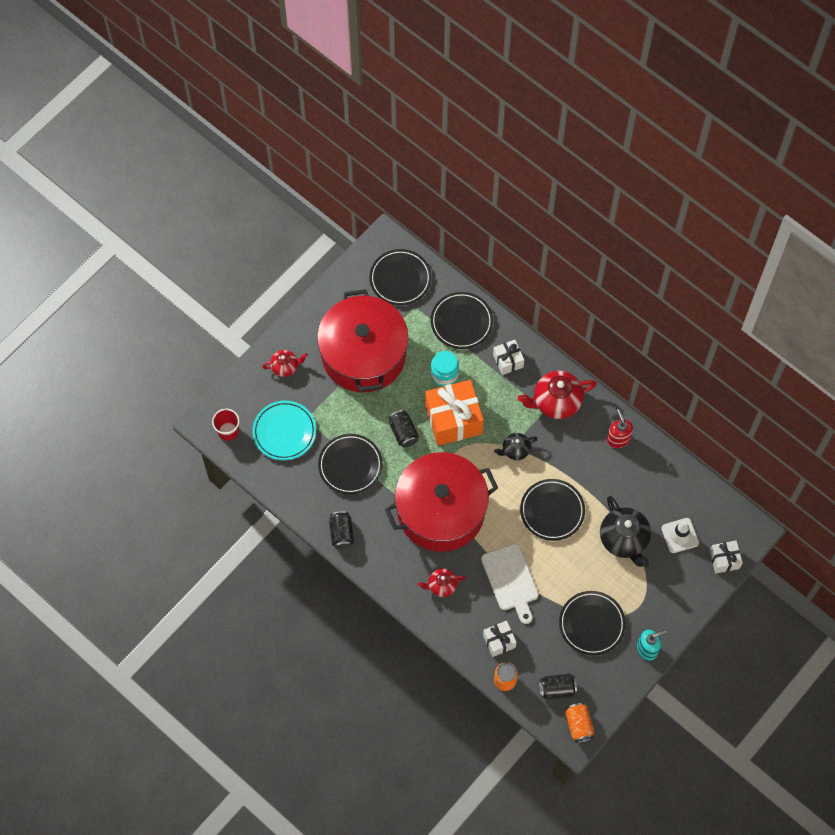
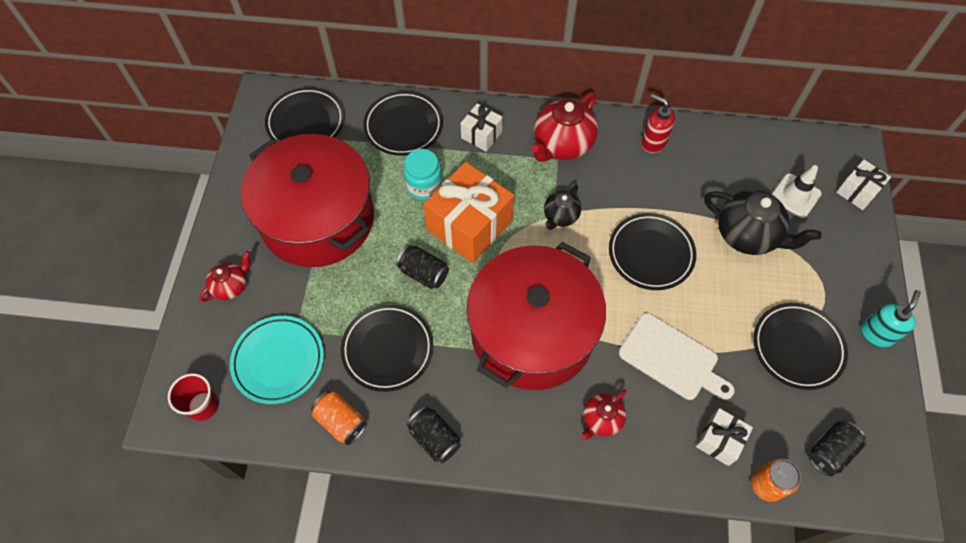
camera: 35 degrees left, 5 degrees down
(579, 725) = (891, 478): orange can -> orange can (341, 421)

